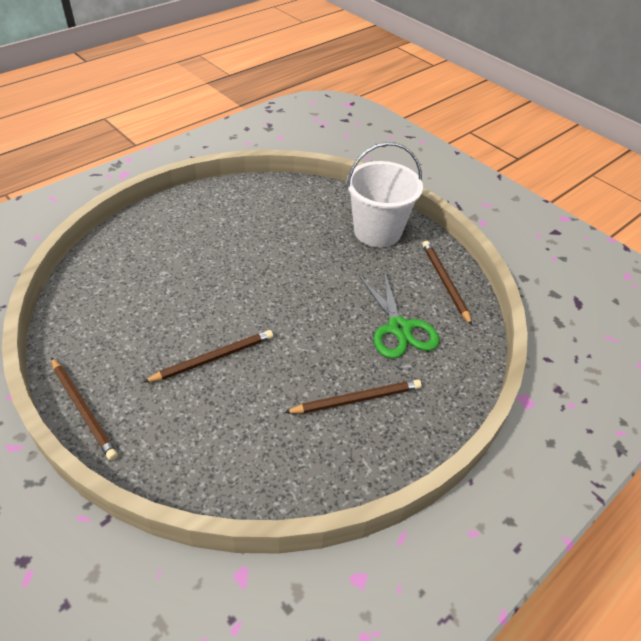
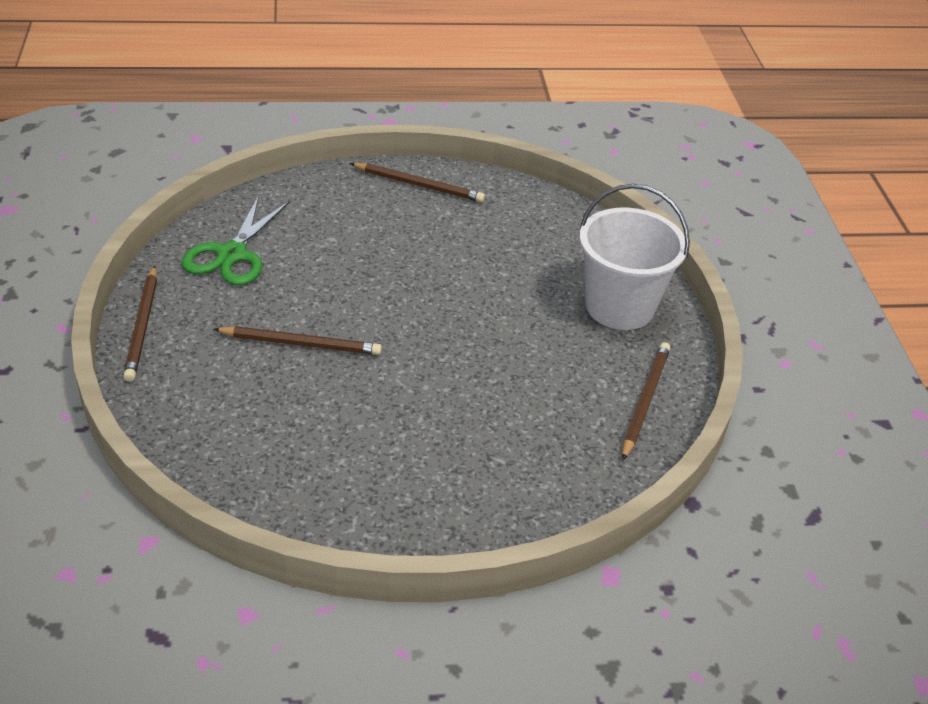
camera: 35 degrees right, 5 degrees down
(356, 399) = (407, 460): brown pencil -> brown pencil (419, 185)
(399, 328) = (531, 418): green scissors -> green scissors (232, 254)

